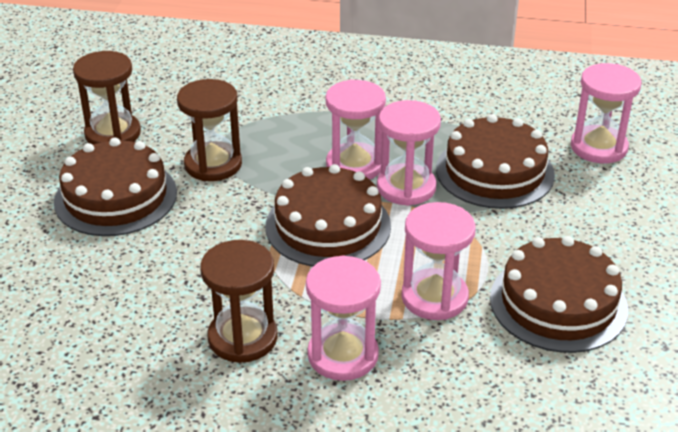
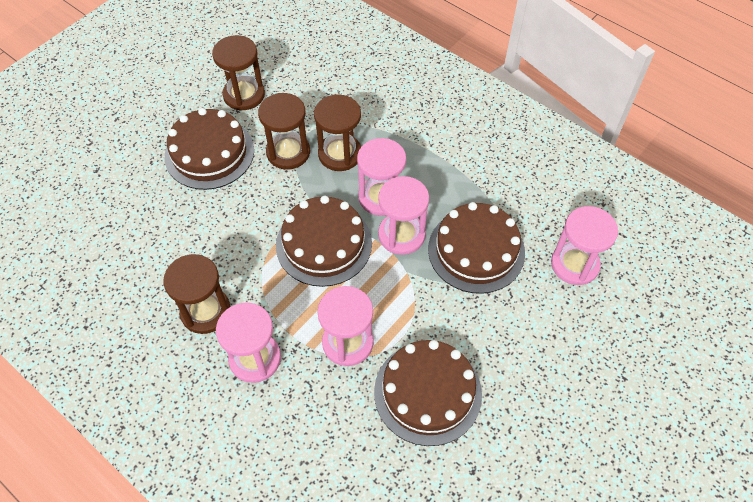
camera: 30 degrees right, 20 degrees up
(275, 146) = (340, 154): none -> brown hourglass

